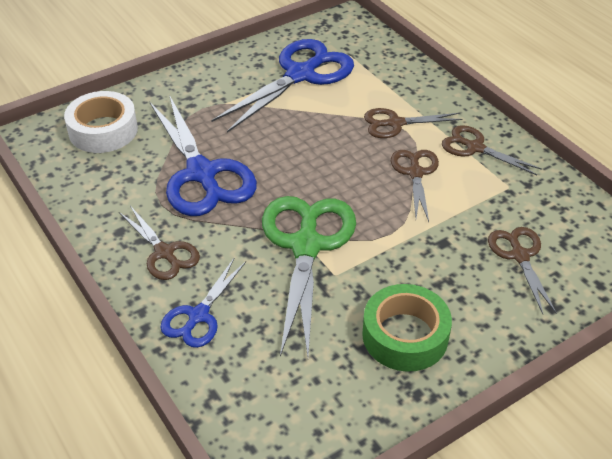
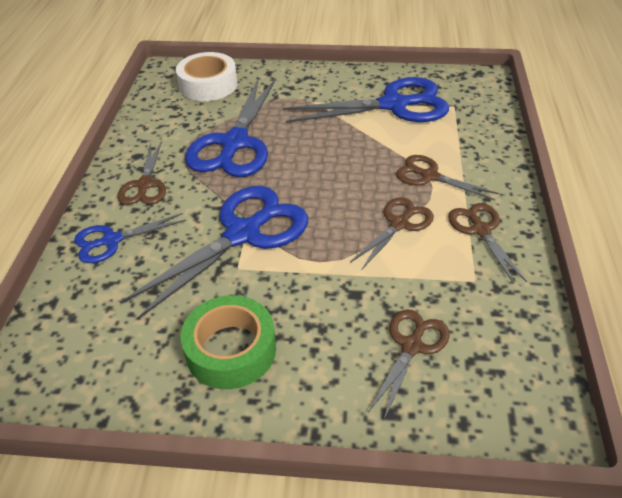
camera: 40 degrees right, 0 degrees up
(306, 246) = (243, 234): green scissors -> blue scissors

